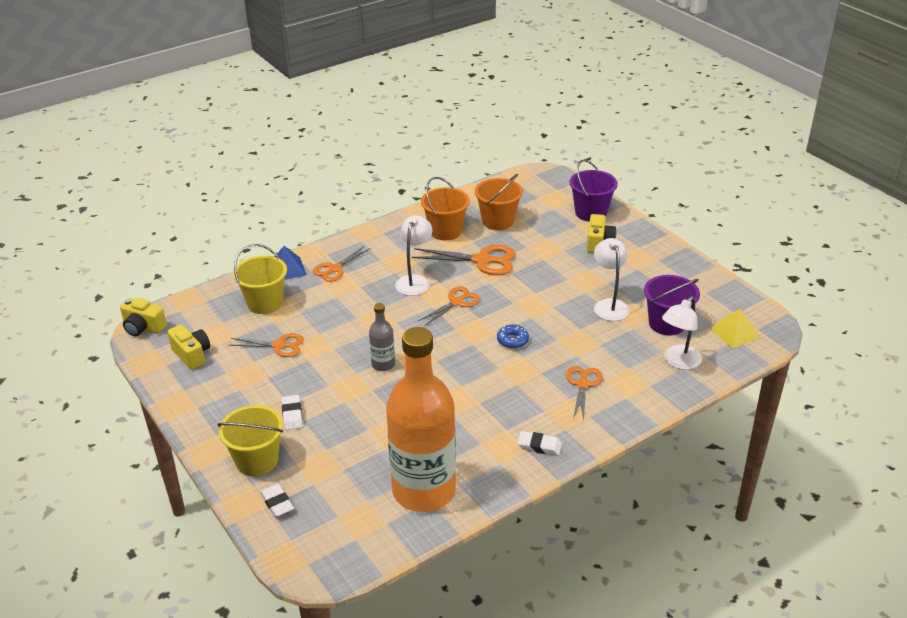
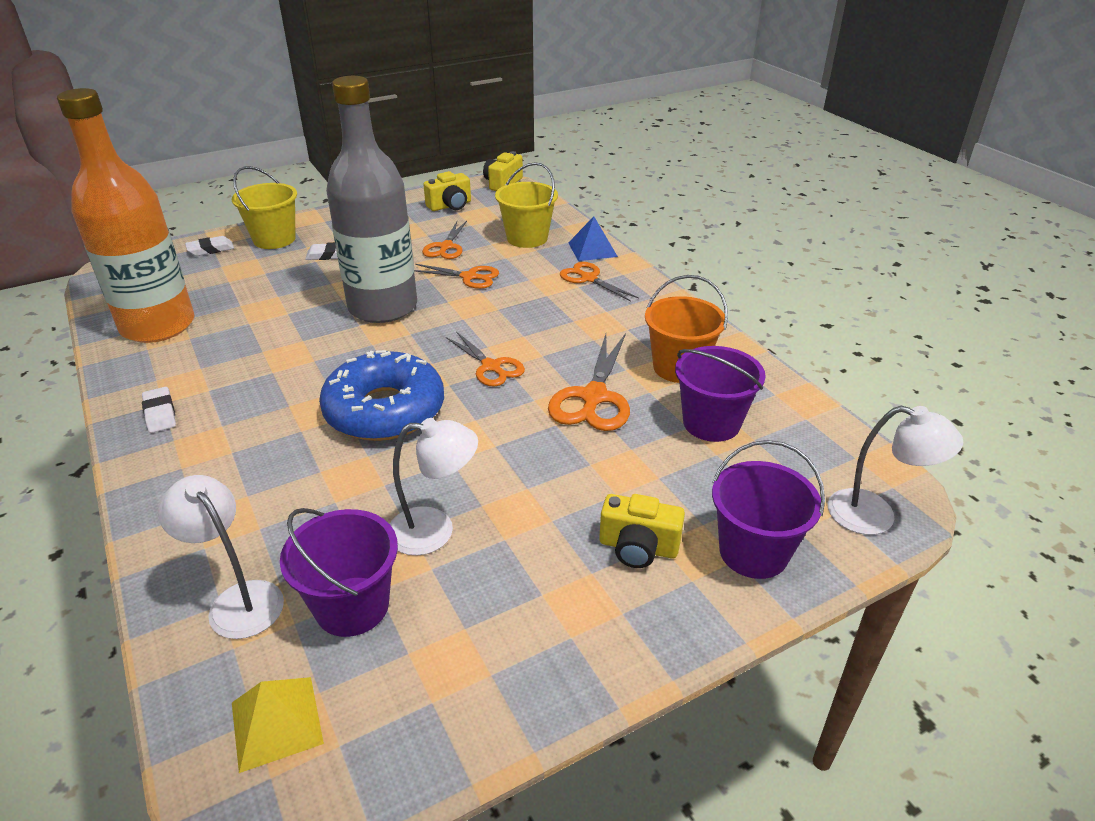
camera: 95 degrees right, 0 degrees up
(383, 364) = (383, 307): grey bottle -> grey bottle, size x2.36
(414, 281) = (550, 335): white lamp -> white lamp (875, 516)
(498, 221) = (711, 423): orange bucket -> purple bucket
(512, 340) = (385, 410): blue donut -> blue donut, size x2.49
(539, 446) = (160, 413): white eraser -> white eraser turned 45 degrees counterclockwise
(583, 384) = (251, 469): orange scissors -> orange scissors (469, 277)

